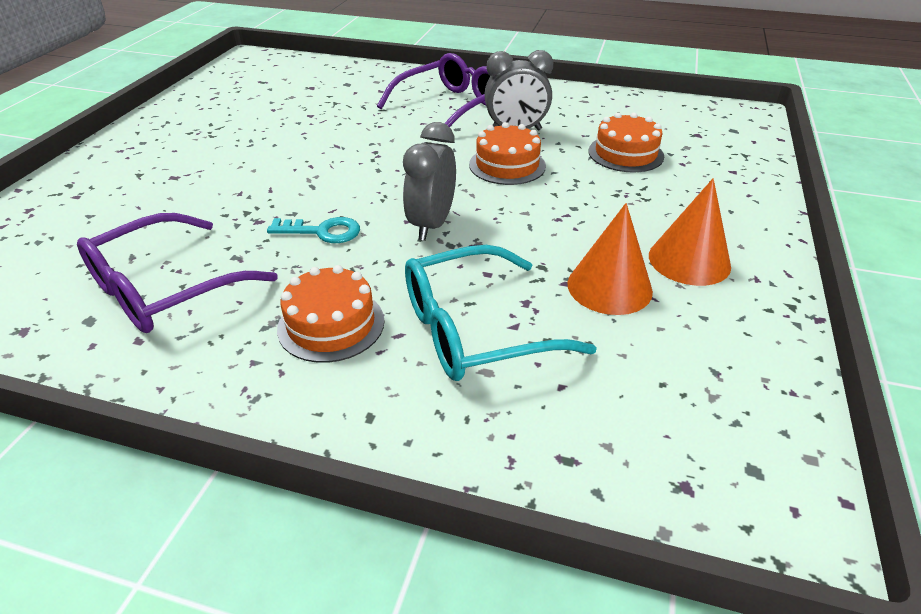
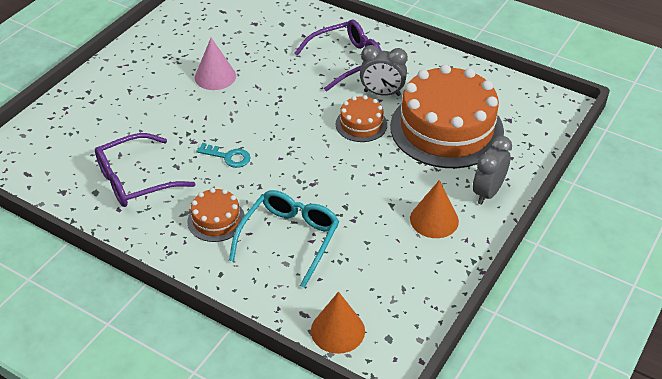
camera: 15 degrees right, 5 degrees up
(271, 143) = (215, 76): none -> pink cone
(431, 225) = (293, 164): grey clock -> grey clock (487, 192)
(474, 330) = (289, 238): turquoise glasses -> turquoise glasses turned 120 degrees clockwise
(609, 287) = (376, 228): orange cone -> orange cone (337, 330)
(625, 154) = (446, 128): orange cake -> orange cake, size x2.17

